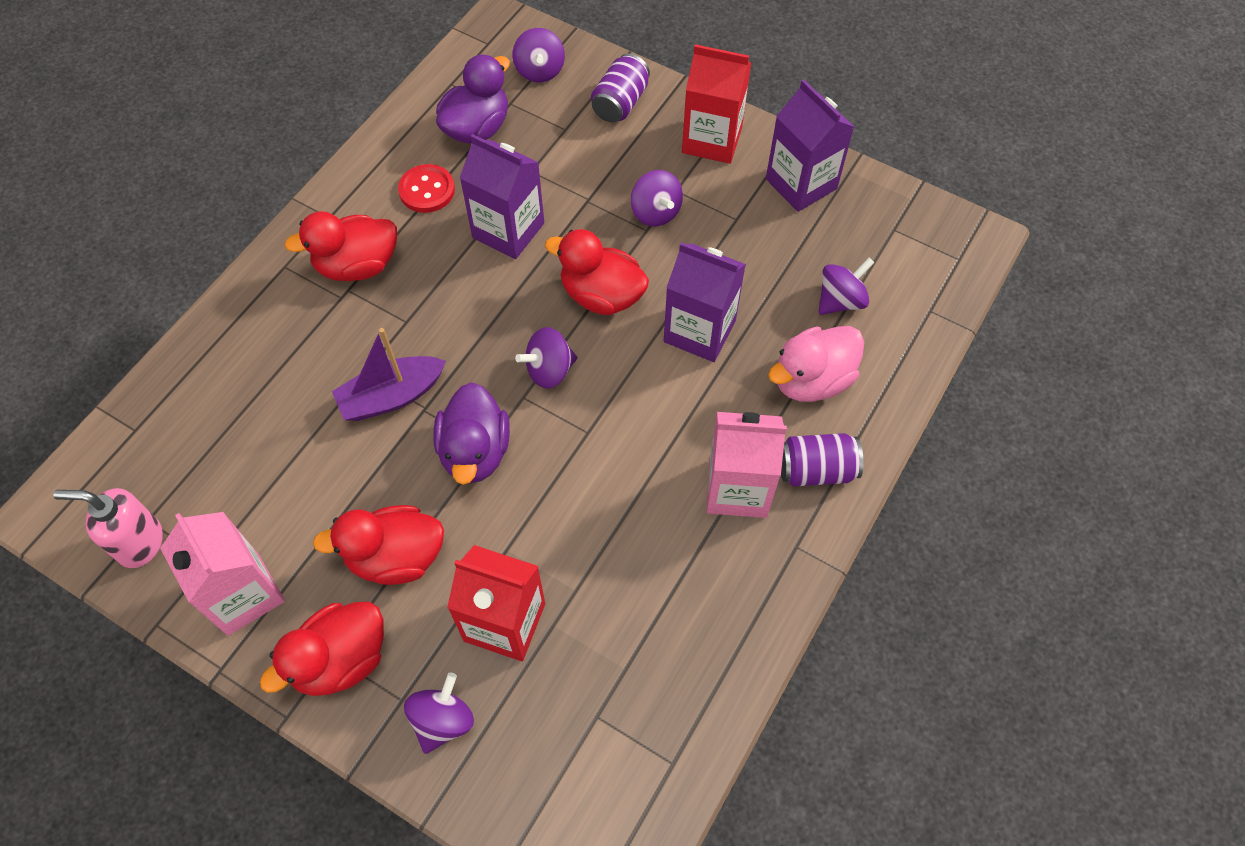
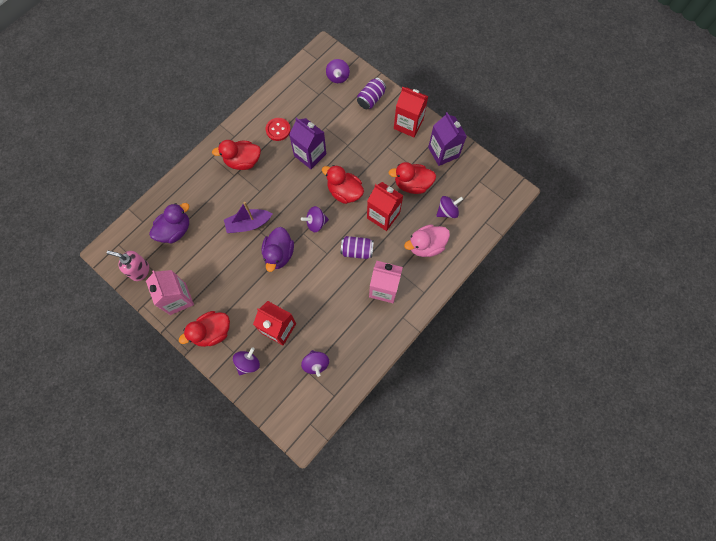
camera: 10 degrees right, 10 degrees up
(396, 557) = (240, 294): red duck -> red duck (412, 184)
(477, 128) = (305, 102): purple duck -> purple duck (175, 230)
(655, 212) = (375, 156): purple spinning top -> purple spinning top (316, 364)
(699, 331) = (383, 215): purple carton -> red carton
(816, 470) = (418, 286): purple can -> purple can (357, 251)

